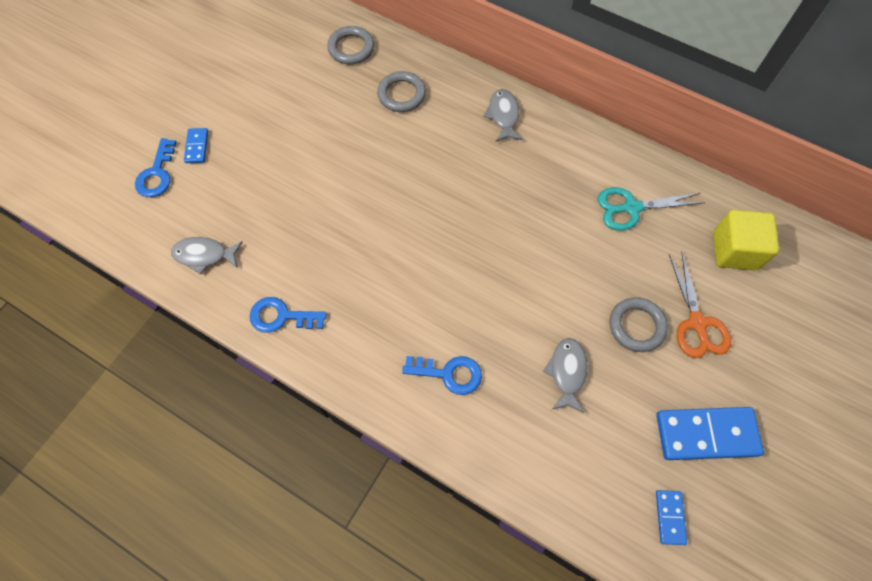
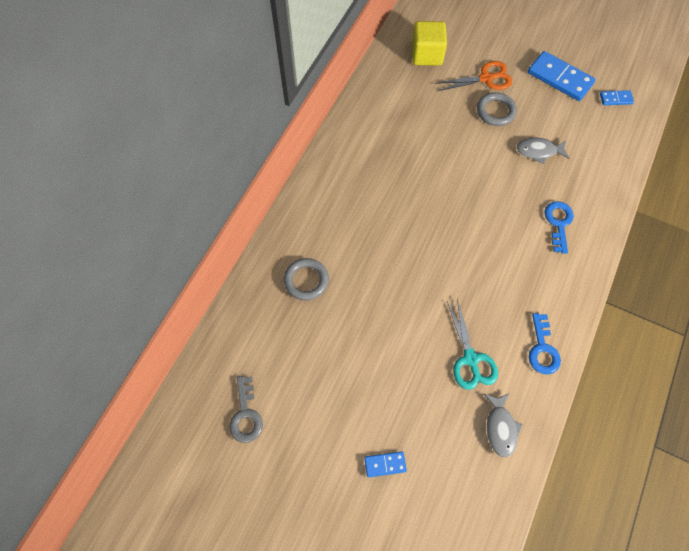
camera: 95 degrees left, 0 degrees up
(157, 173) = (421, 498): blue key -> none
(271, 42) = (246, 414): none -> grey key
(351, 48) = (251, 333): grey ring -> none
(503, 115) = (323, 198): grey fish -> none
(631, 208) = (401, 111): turquoise scissors -> turquoise scissors (470, 359)
(706, 434) = (559, 78): blue domino -> blue domino turned 45 degrees counterclockwise

